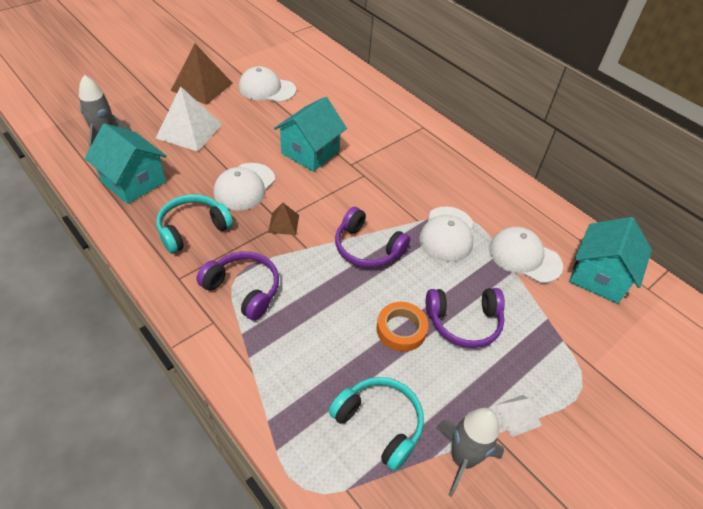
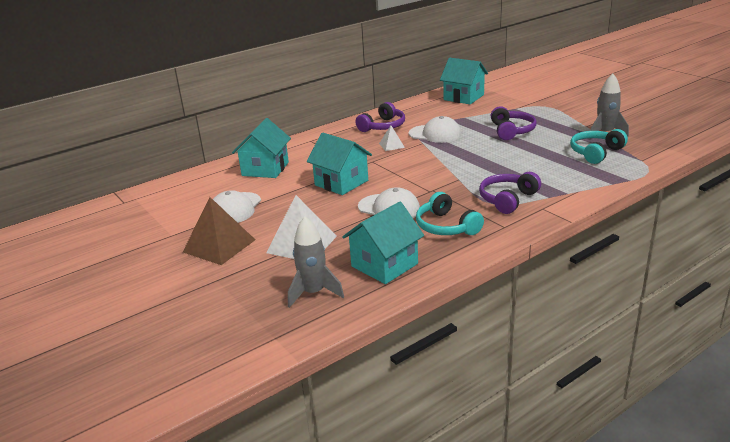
camera: 80 degrees left, 20 degrees down
(283, 223) = (433, 189): brown pyramid -> none
(349, 100) = (265, 169): none -> turquoise house
(367, 248) = (454, 158): purple headphones -> purple headphones (383, 126)
(401, 329) = (524, 147): orange tape -> none
(517, 415) = (571, 120): white pyramid -> white pyramid (391, 145)
(524, 257) = (452, 114): white cap -> none

